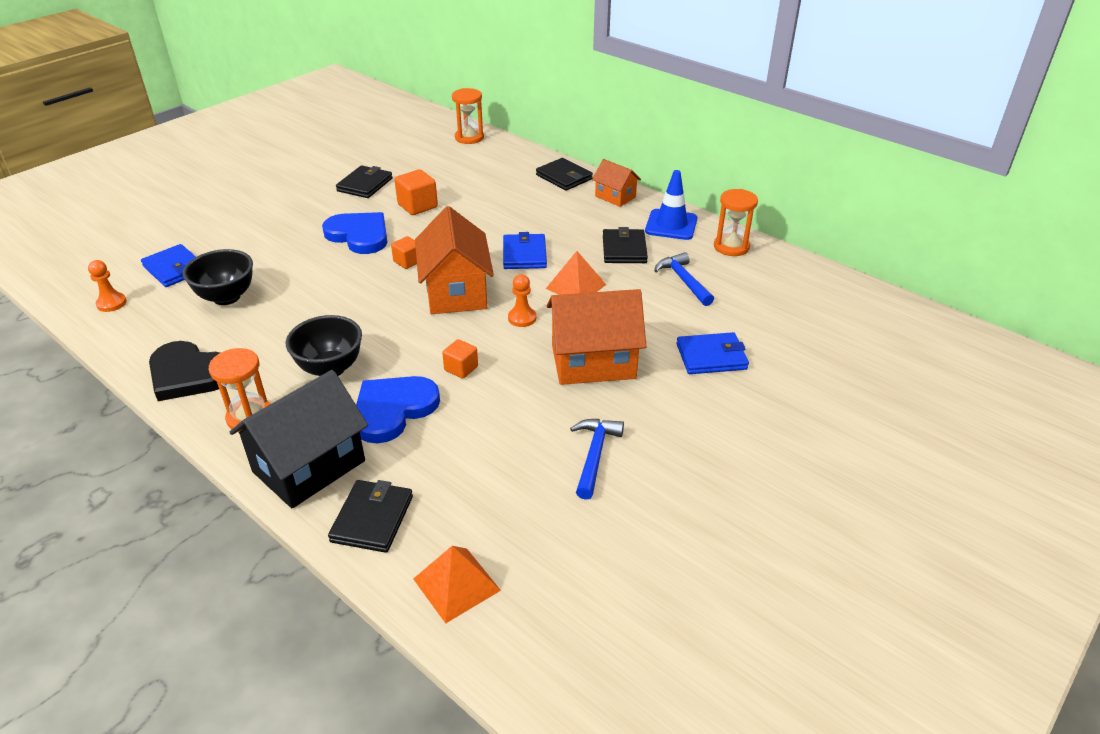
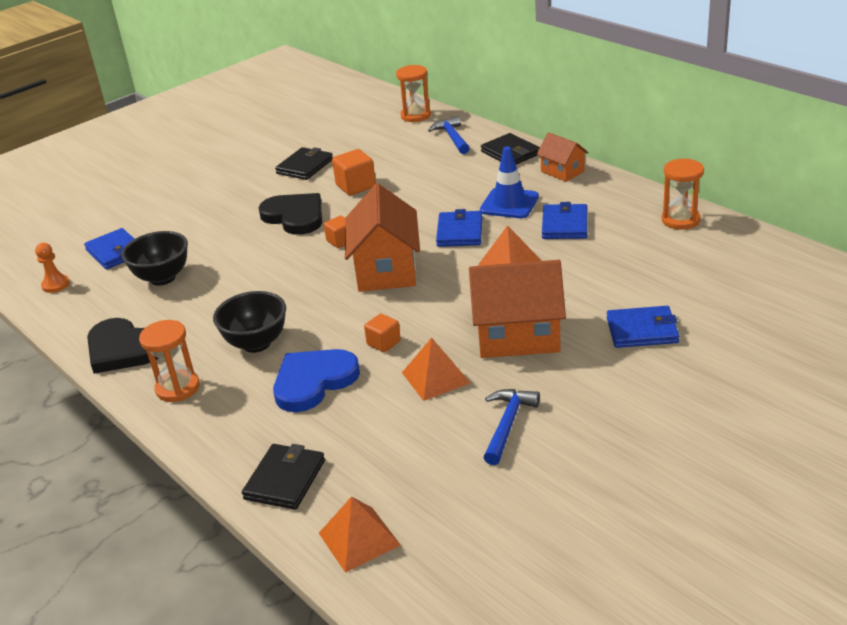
camera: 10 degrees right, 5 degrees down
(309, 466) = (229, 432): black house -> none
(359, 235) = (295, 216): blue heart -> black heart
(517, 405) = (435, 378): none -> orange pyramid
(522, 318) = (450, 294): orange pawn -> none
(624, 249) = (565, 225): black wallet -> blue wallet
(671, 225) = (618, 199): blue traffic cone -> blue traffic cone (509, 204)
(683, 280) = (623, 255): blue hammer -> blue hammer (452, 137)

